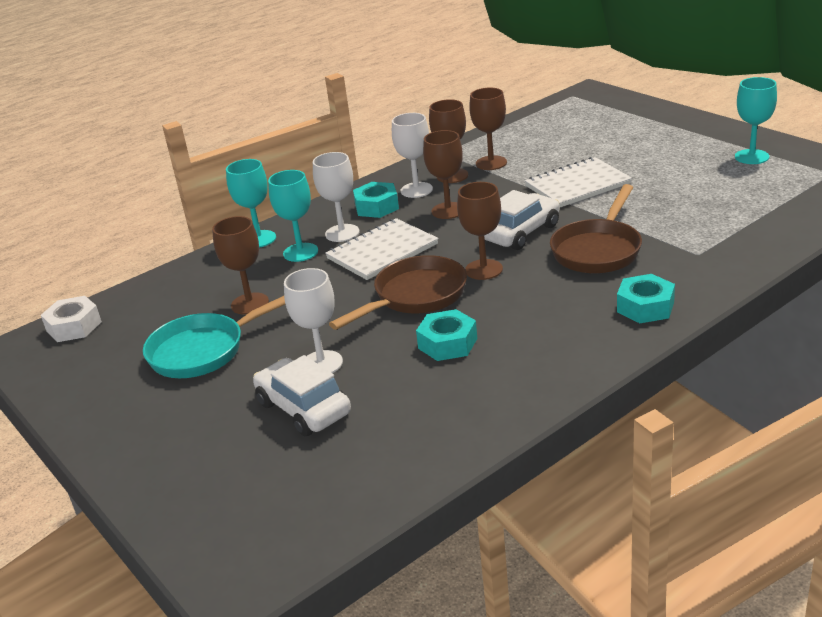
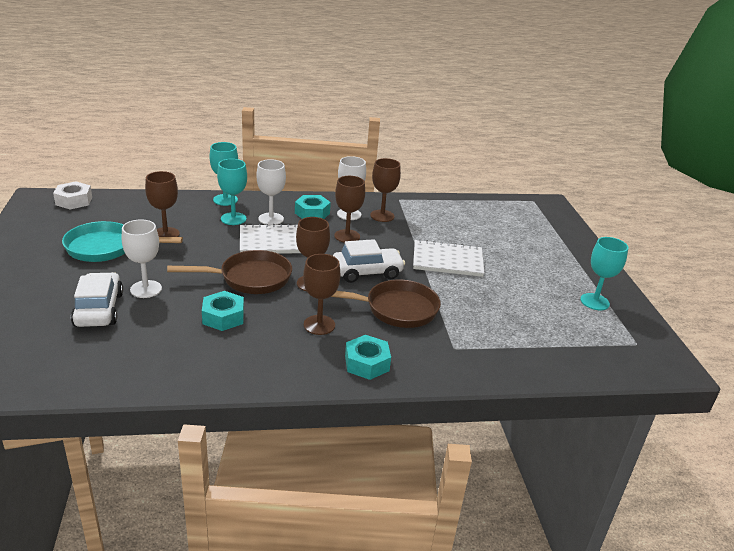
camera: 25 degrees right, 0 degrees up
(491, 163) = (416, 219): brown goblet -> brown goblet (319, 325)
(598, 250) = (395, 309): brown pan -> brown pan turned 150 degrees counterclockwise

